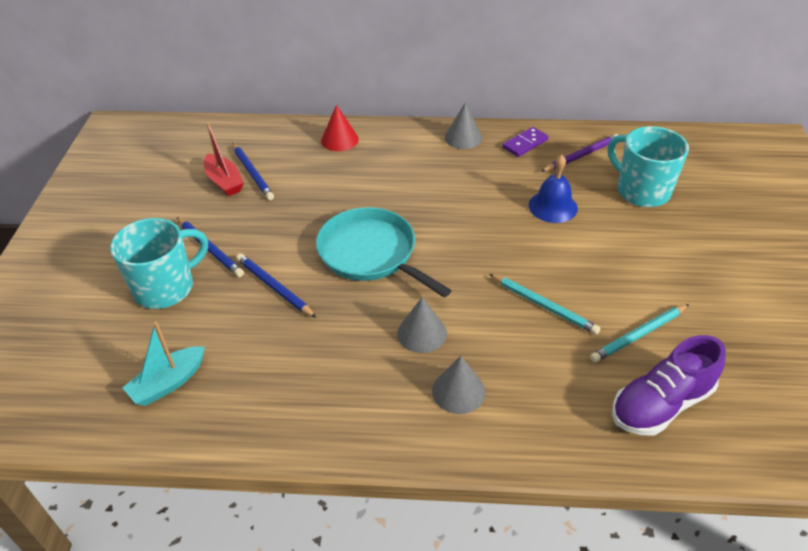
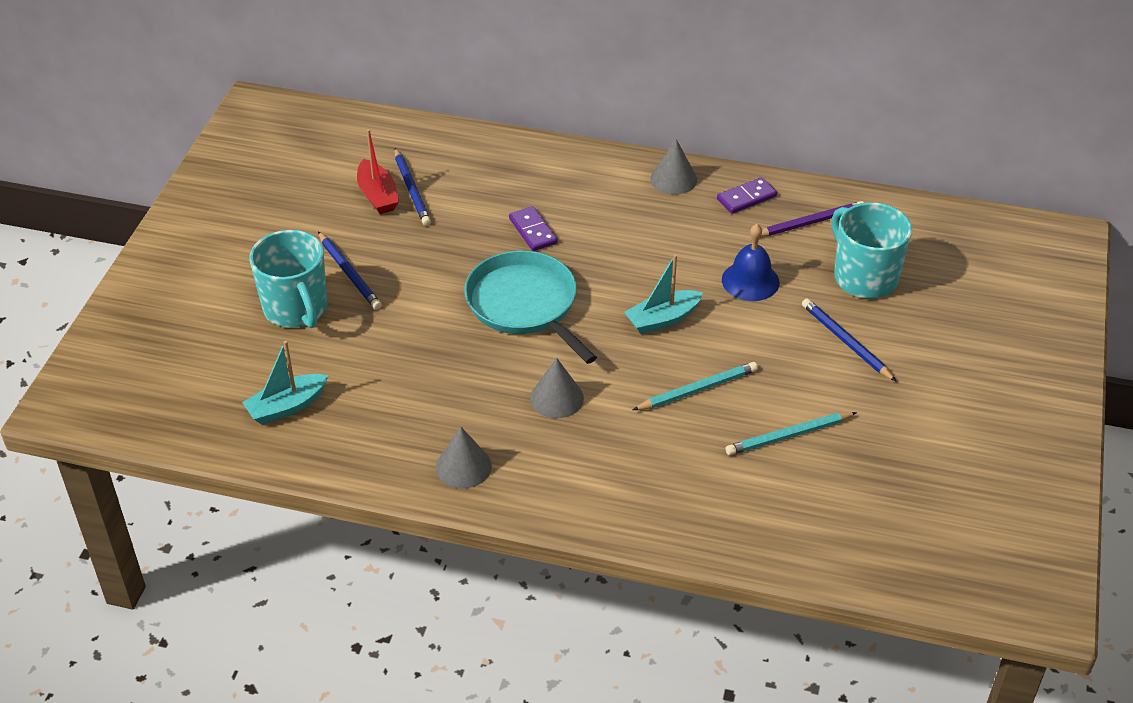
camera: 10 degrees right, 0 degrees up
(166, 287) = (296, 309): turquoise mug -> turquoise mug turned 90 degrees clockwise
(274, 287) = (411, 326): blue pencil -> blue pencil (846, 342)
(339, 140) = (523, 161): red cone -> none
(362, 192) = (533, 231): none -> purple domino
(458, 391) = (577, 460): grey cone -> grey cone (463, 466)
(492, 248) = (662, 319): none -> turquoise boat
(543, 305) = (697, 390): turquoise pencil -> turquoise pencil turned 75 degrees counterclockwise
(661, 404) = (782, 506): purple shoe -> none

